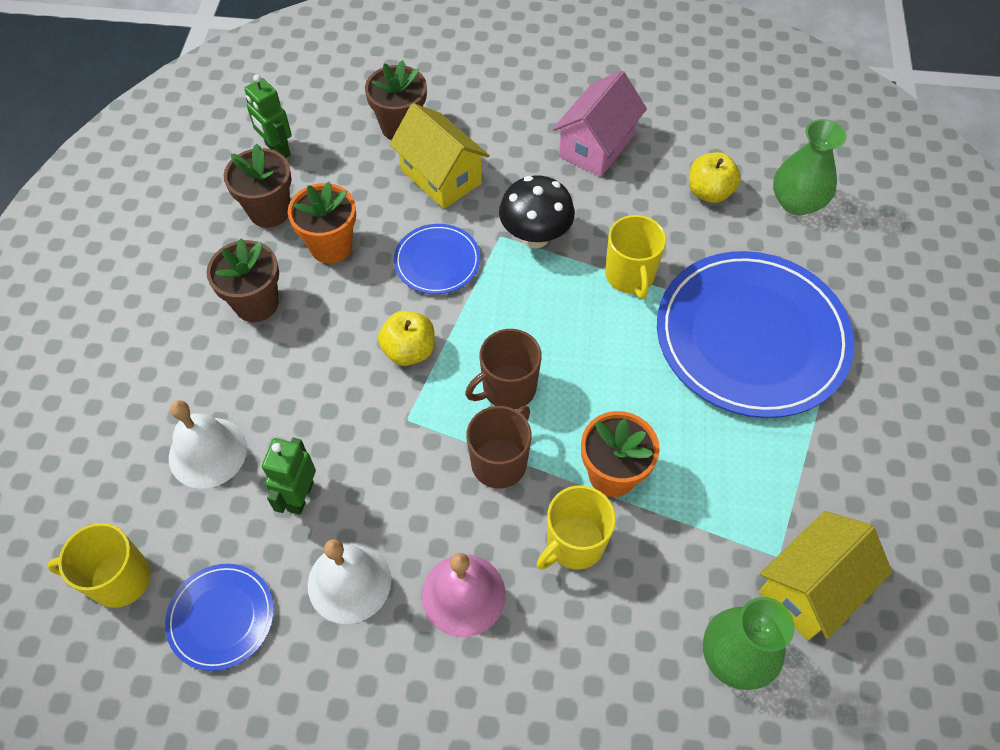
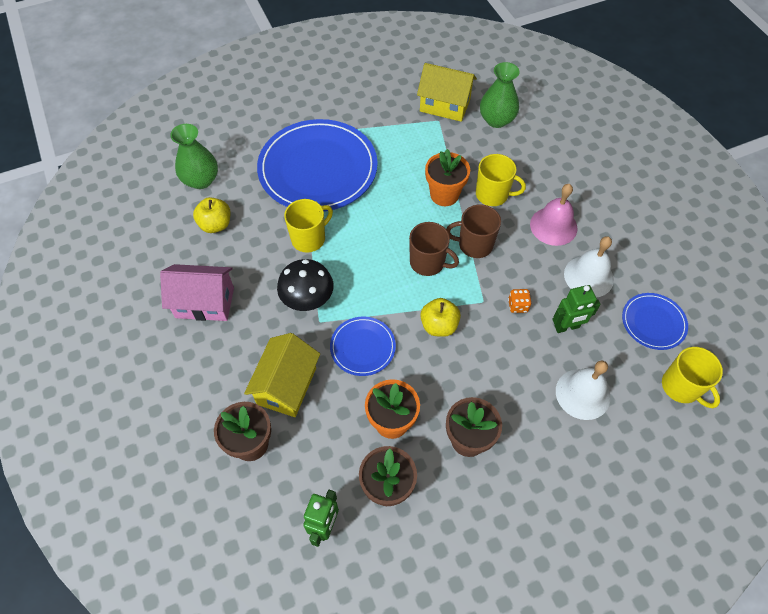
camera: 120 degrees left, 0 degrees up
(372, 456) = (518, 306): none -> orange dice

